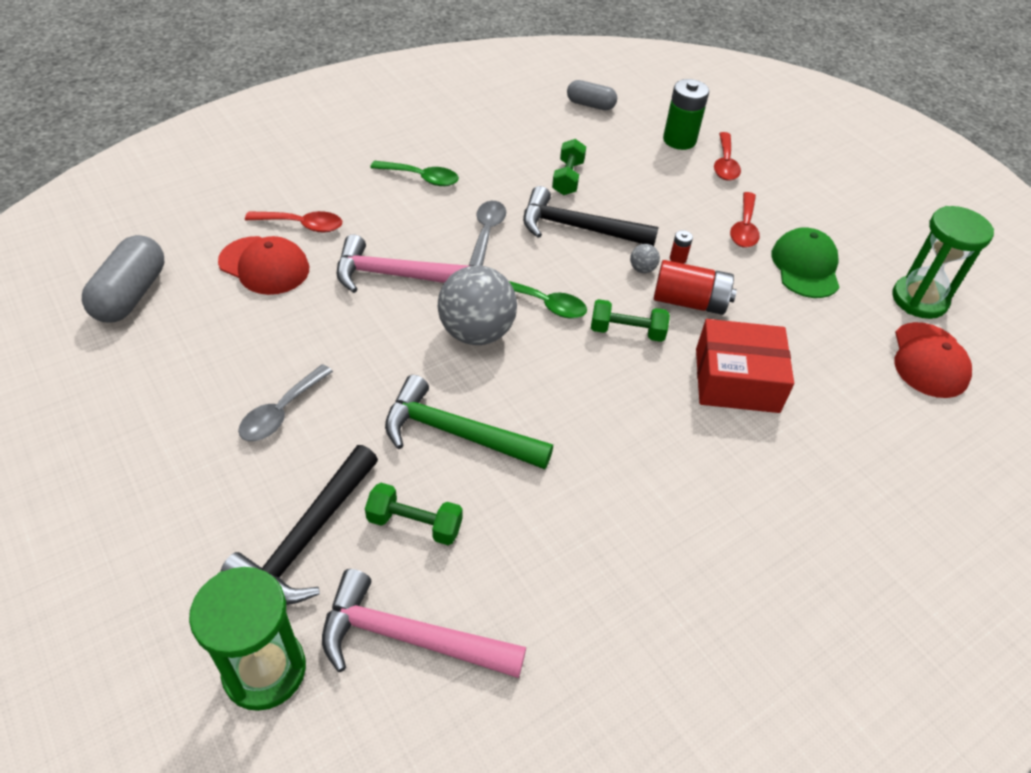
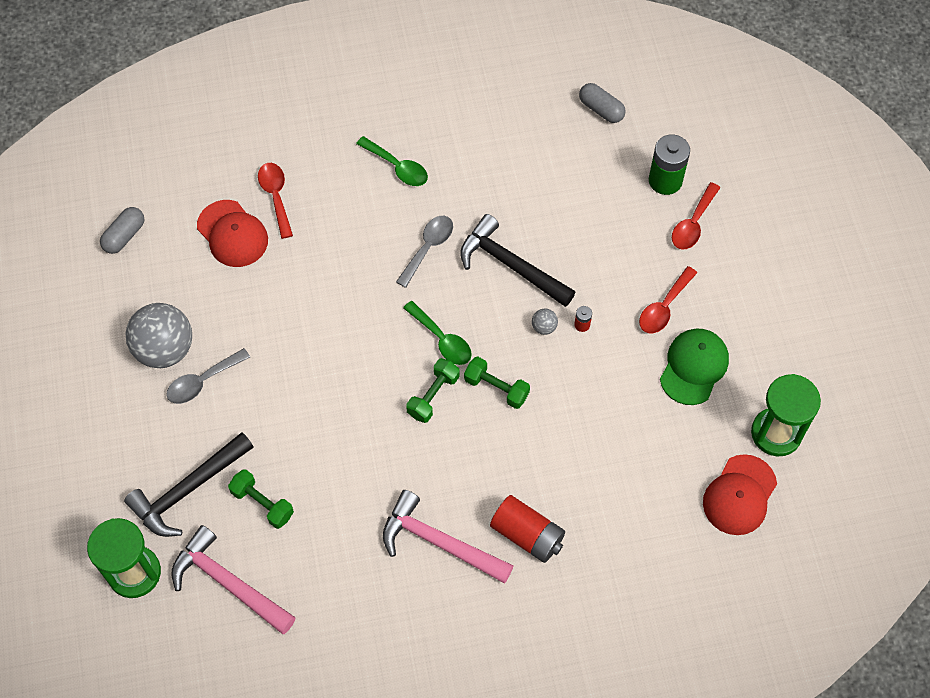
camera: 25 degrees right, 15 degrees up
(131, 295) = (124, 236): grey capsule -> grey capsule, size x0.64
(302, 225) = (276, 197): red spoon -> red spoon turned 135 degrees counterclockwise
(399, 276) = (335, 275): pink hammer -> pink hammer (439, 542)
(457, 433) = (321, 440): green hammer -> none
(476, 333) = (374, 352): grey ball -> grey ball (165, 349)
(567, 178) = (530, 202): green dumbbell -> green dumbbell (433, 396)
(689, 302) = (566, 374): red battery -> red battery (527, 535)
(736, 380) = (561, 462): red box -> none

